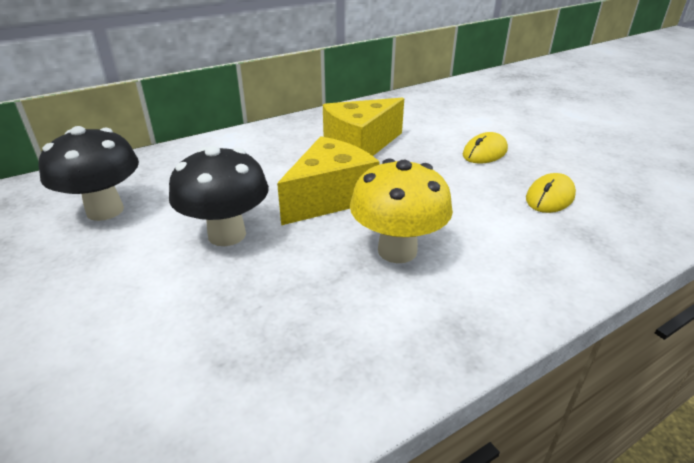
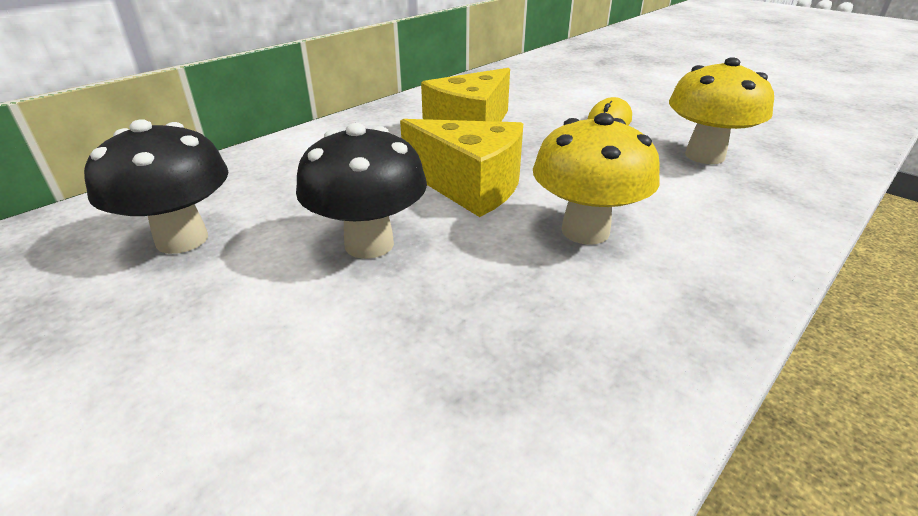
camera: 15 degrees left, 0 degrees up
(329, 198) = (470, 186): yellow cheese -> yellow cheese turned 90 degrees clockwise
(550, 197) = (704, 156): yellow mouse -> yellow mushroom

